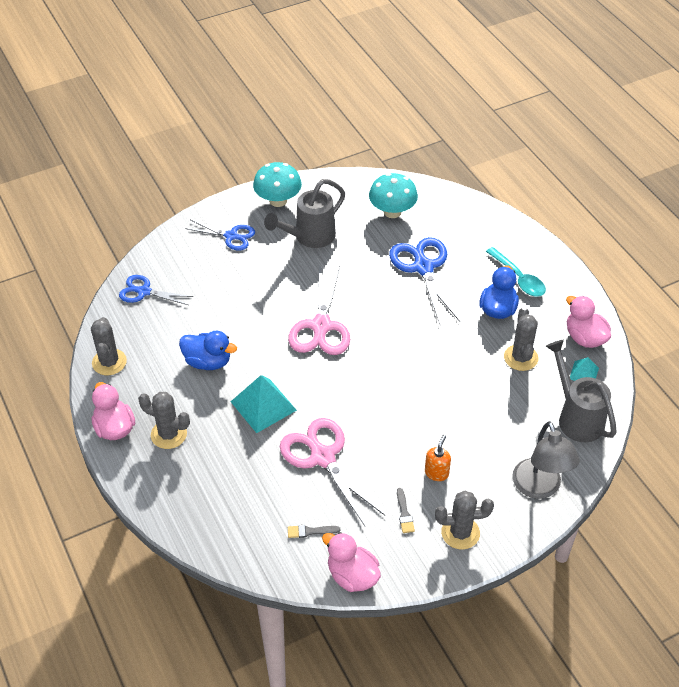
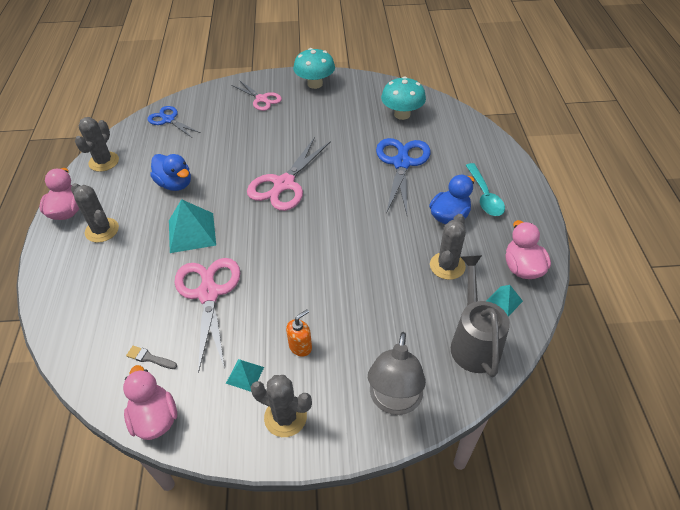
camera: 25 degrees right, 0 degrees up
(231, 236) = (261, 99): blue scissors -> pink scissors
(309, 237) = (321, 115): grey watering can -> none
(404, 513) = (245, 375): grey brush -> turquoise pyramid

